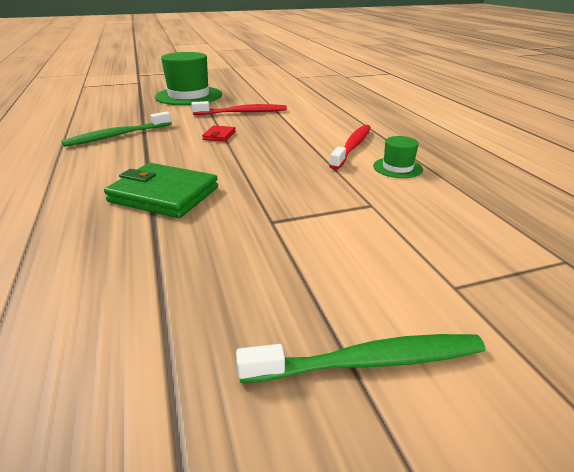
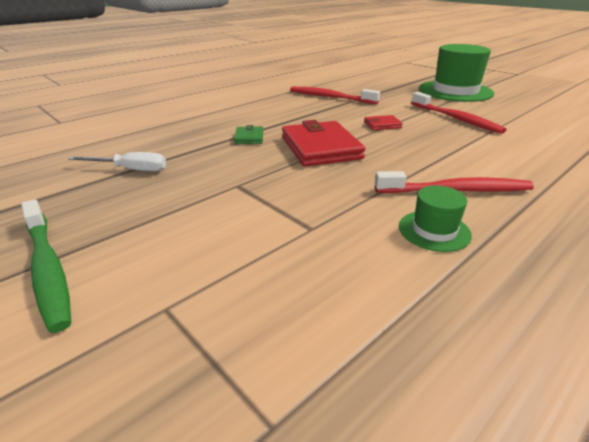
camera: 65 degrees right, 0 degrees up
(117, 136) = (330, 97): green toothbrush -> red toothbrush
(160, 284) = (130, 170): none -> white screwdriver
(164, 195) = (249, 137): green wallet -> green wallet, size x0.47
(235, 169) = (320, 148): none -> red wallet

